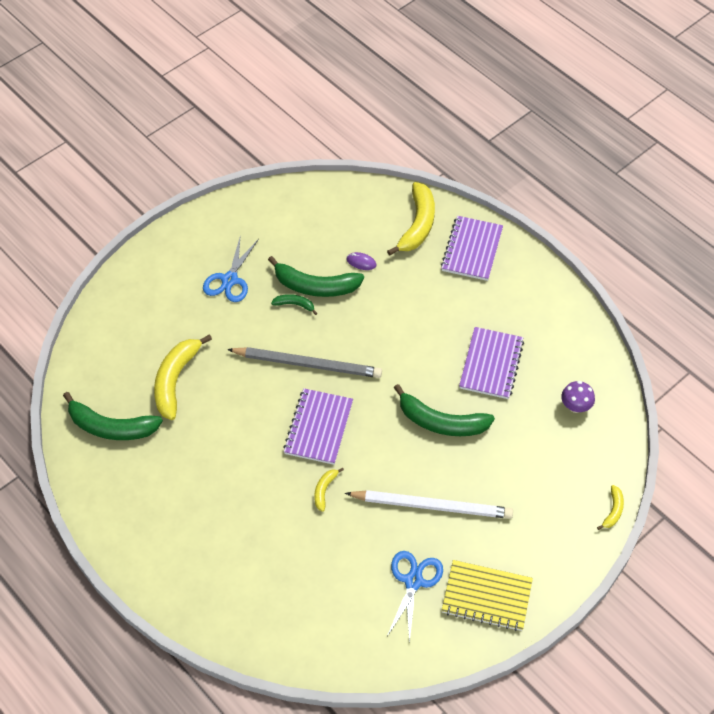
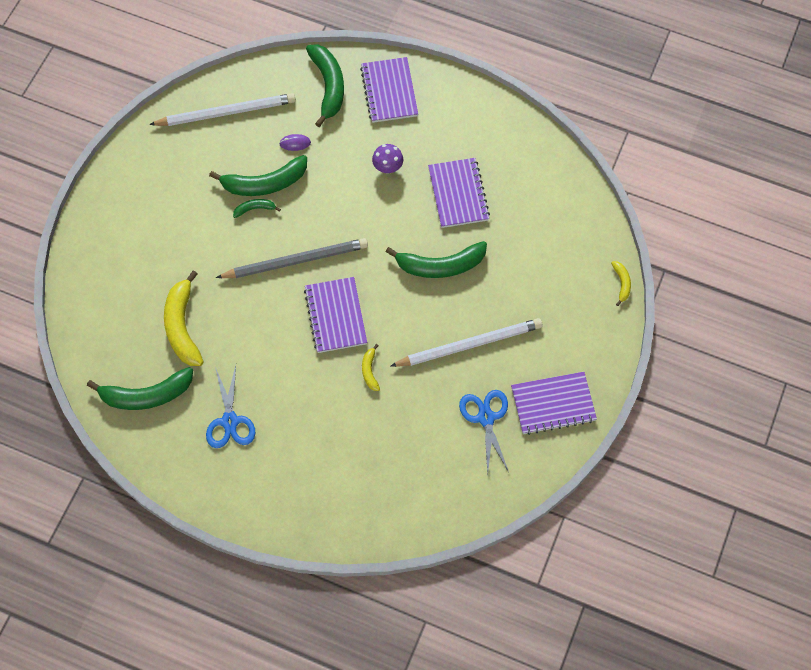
camera: 25 degrees left, 10 degrees up
(230, 280) = (181, 209): blue scissors -> blue scissors (230, 421)
(313, 213) = (226, 112): none -> white pencil
(417, 225) = (328, 86): yellow banana -> green banana
(486, 597) = (553, 404): yellow notebook -> purple notebook
(575, 406) = (548, 203): purple mushroom -> purple mushroom (388, 167)

